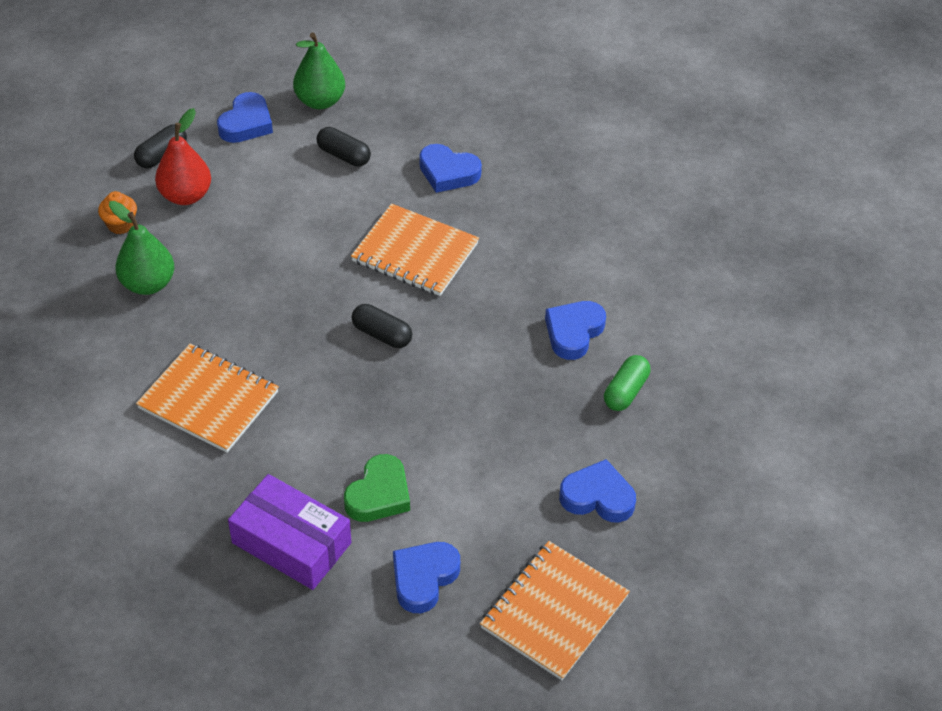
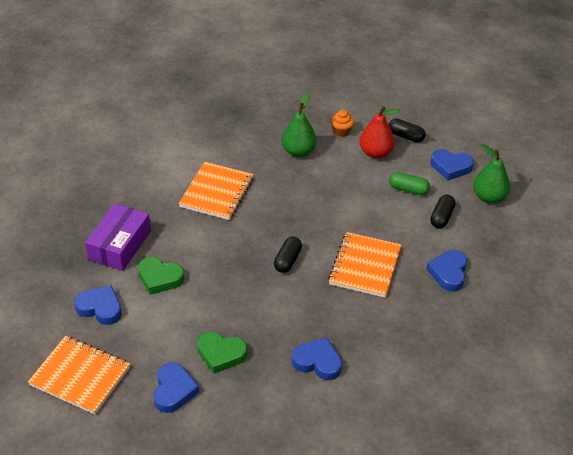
camera: 80 degrees right, 5 degrees down
(542, 435) = (221, 354): none -> green heart
(625, 391) = (270, 398): green capsule -> green capsule (408, 189)

